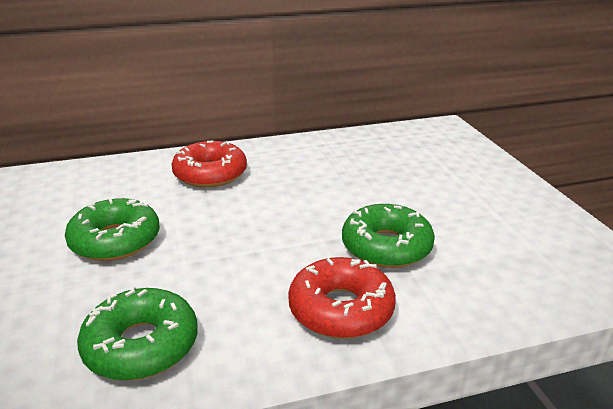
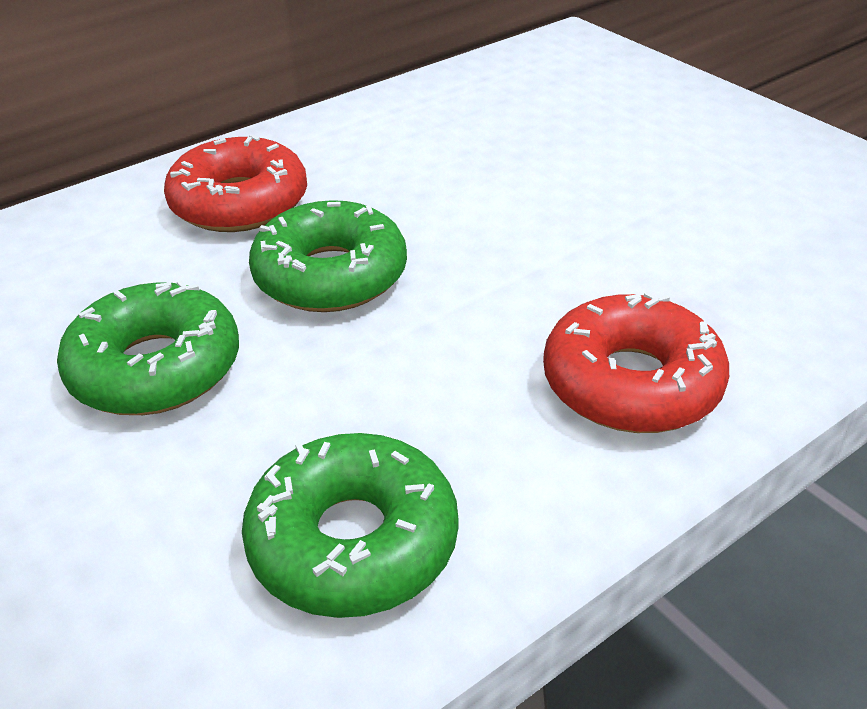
camera: 20 degrees left, 10 degrees up
(386, 246) = (626, 262): green donut -> green donut (330, 275)

